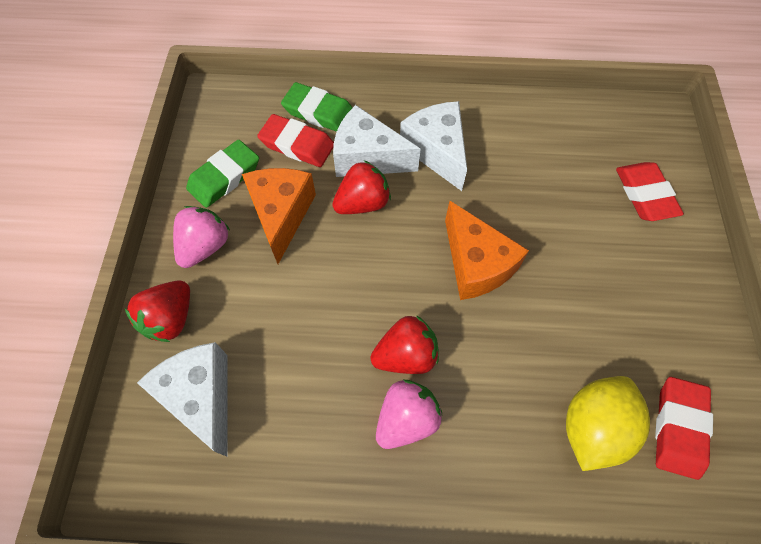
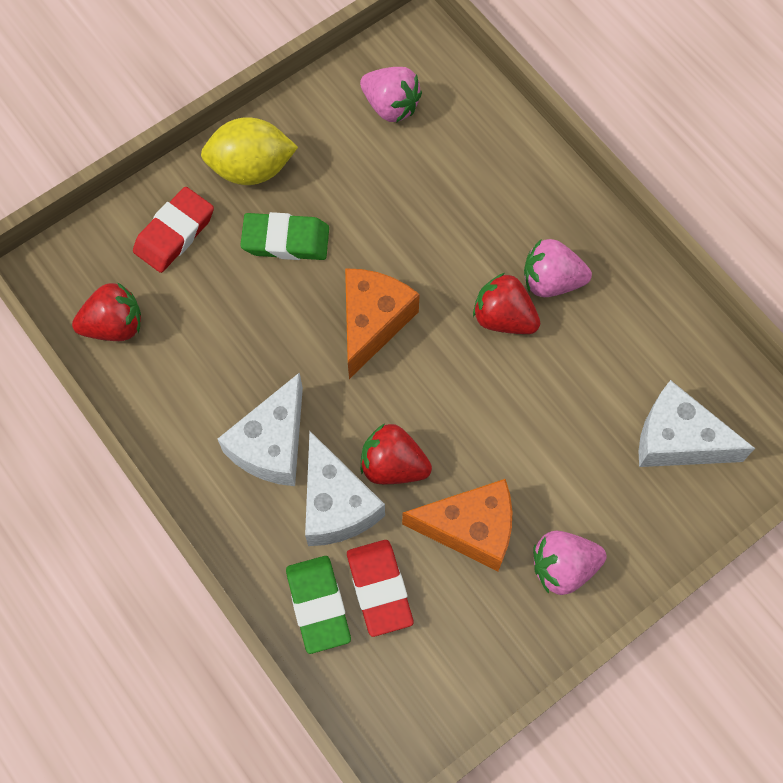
camera: 130 degrees left, 5 degrees up
(171, 319) = (648, 528): red strawberry -> red strawberry (114, 325)
(201, 397) = (677, 440): white cheese -> white cheese turned 90 degrees clockwise
(224, 177) = (480, 625): green eraser -> green eraser (286, 240)
(281, 215) = (470, 529): orange cheese -> orange cheese turned 135 degrees counterclockwise
(592, 427) = (441, 158): yellow lemon -> yellow lemon (251, 168)
(678, 428) = (391, 106): red eraser -> pink strawberry

